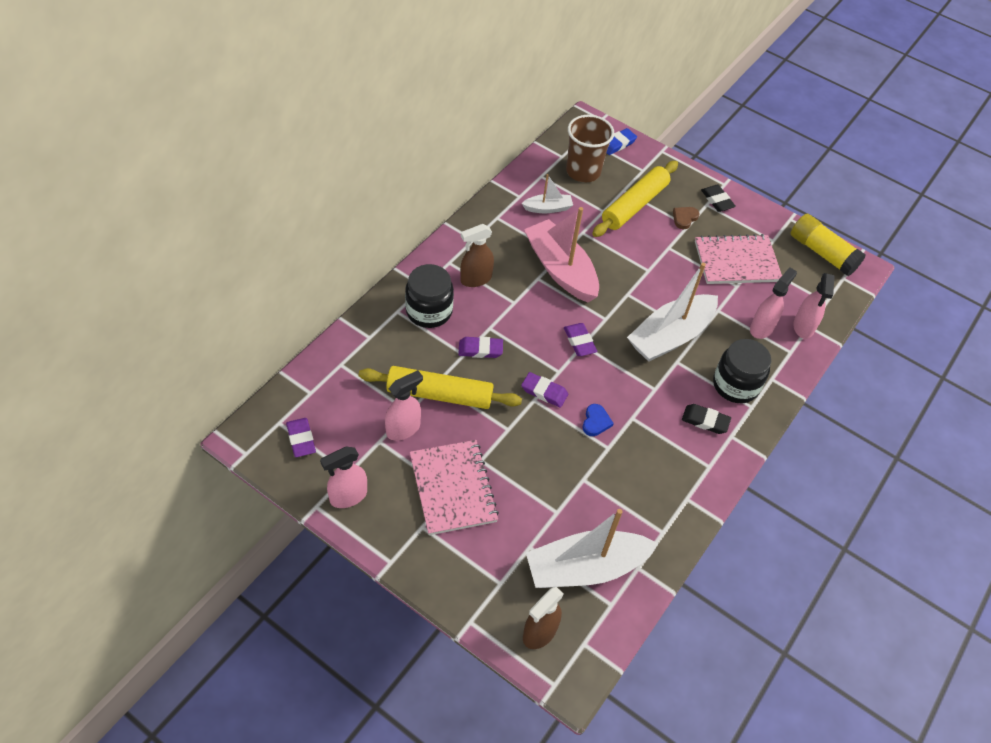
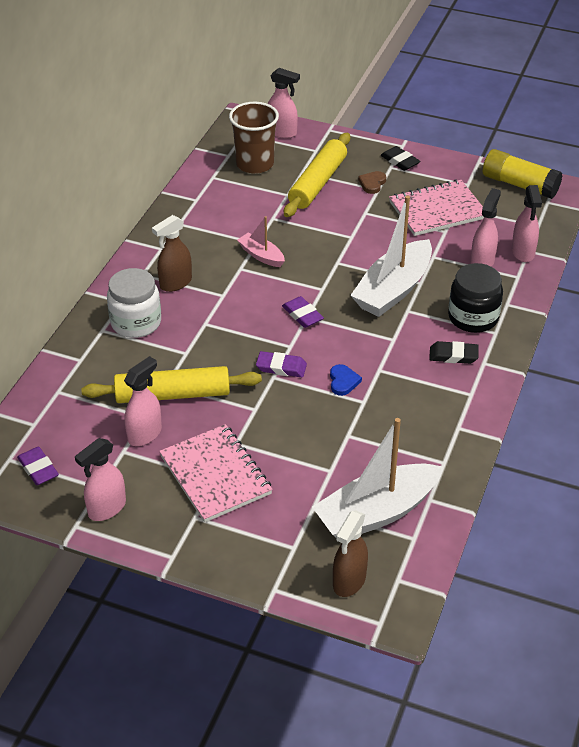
camera: 10 degrees left, 10 degrees down
(429, 311) = (136, 322): black jar -> white jar
(480, 349) = (202, 345): purple eraser -> none
(547, 208) = (229, 204): white boat -> none
(561, 270) = (261, 256): pink boat -> pink boat, size x0.50
(617, 144) = (282, 132): blue eraser -> pink spray bottle

